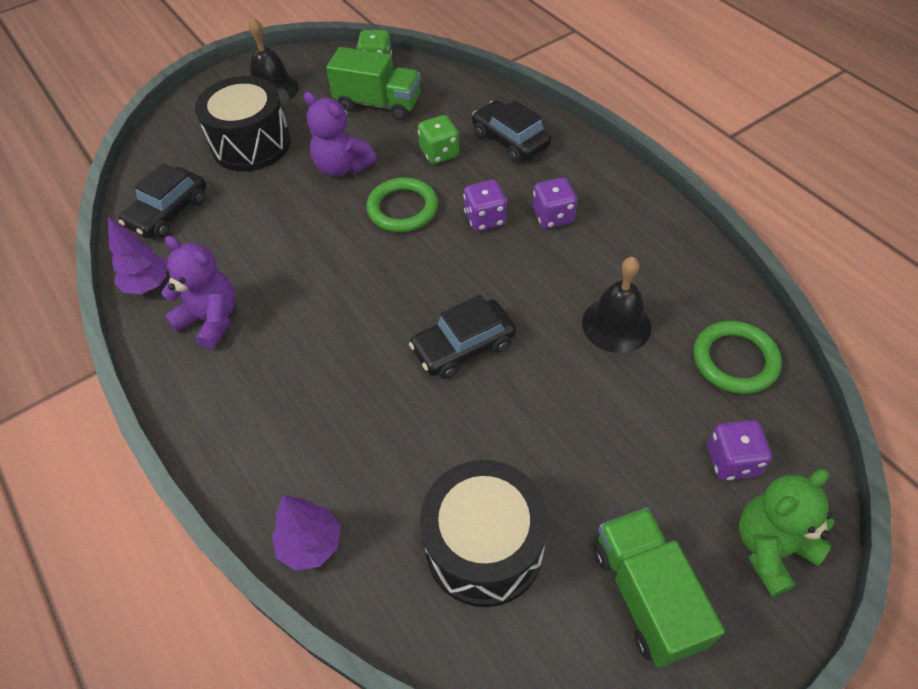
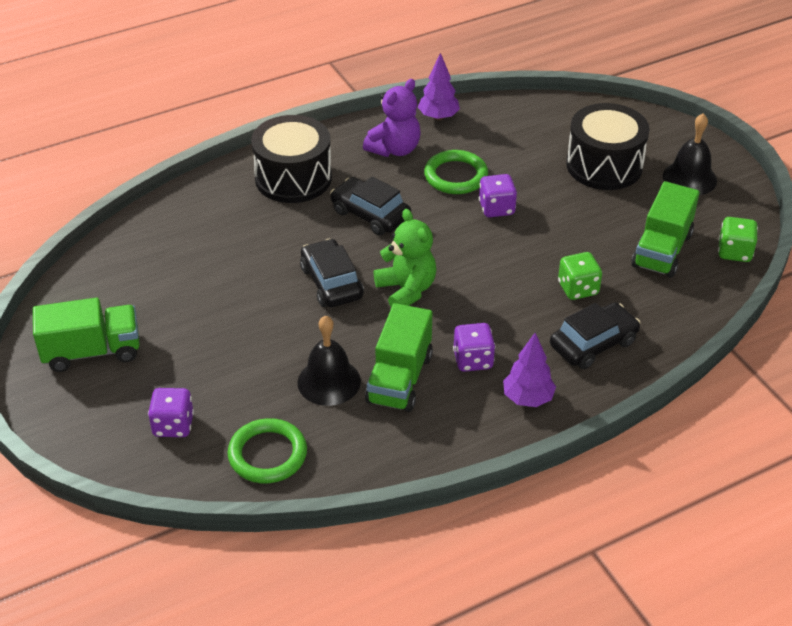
camera: 95 degrees right, 10 degrees down
(168, 212) = (519, 122): black car -> black car (370, 214)
(311, 544) = (192, 197): purple tree -> purple tree (528, 398)
(342, 167) = (564, 222): purple teddy bear -> none
(402, 209) = (501, 258): green ring -> green ring (455, 176)
(484, 547) = (158, 276): black drum -> black drum (293, 178)
(485, 219) = (478, 311): purple dice -> purple dice (496, 208)
(594, 267) = (399, 379): none -> green truck
(771, 548) = (96, 429): green teddy bear -> green teddy bear (406, 290)

